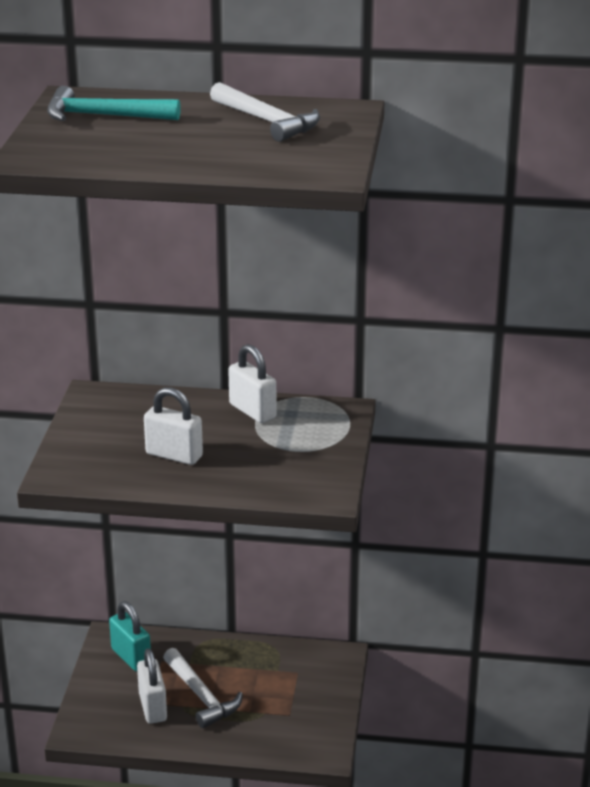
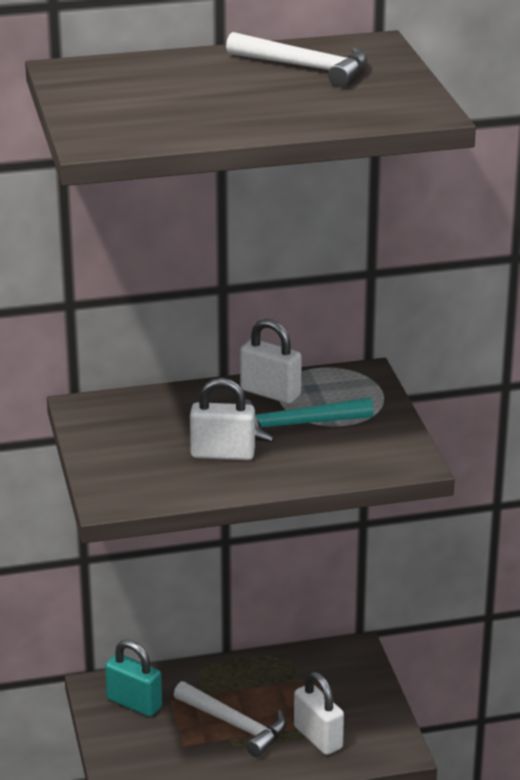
camera: 20 degrees left, 0 degrees up
(103, 116) = (126, 85): turquoise hammer -> turquoise hammer (295, 425)
(153, 707) = (190, 749): white padlock -> white padlock (318, 737)

